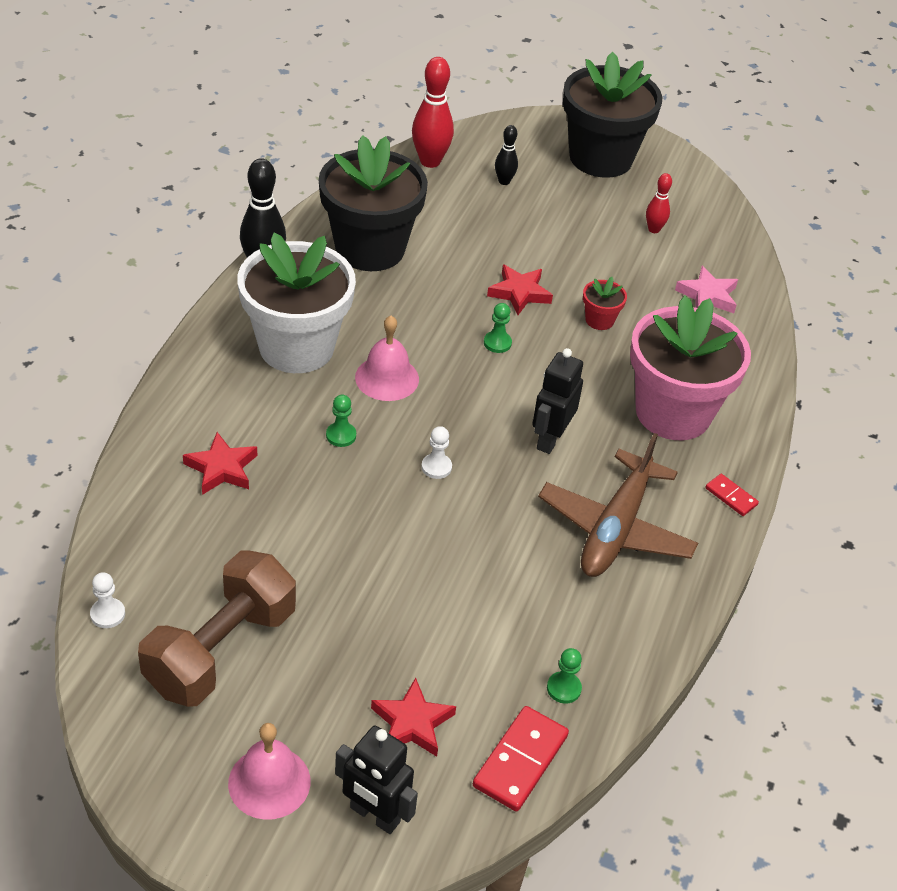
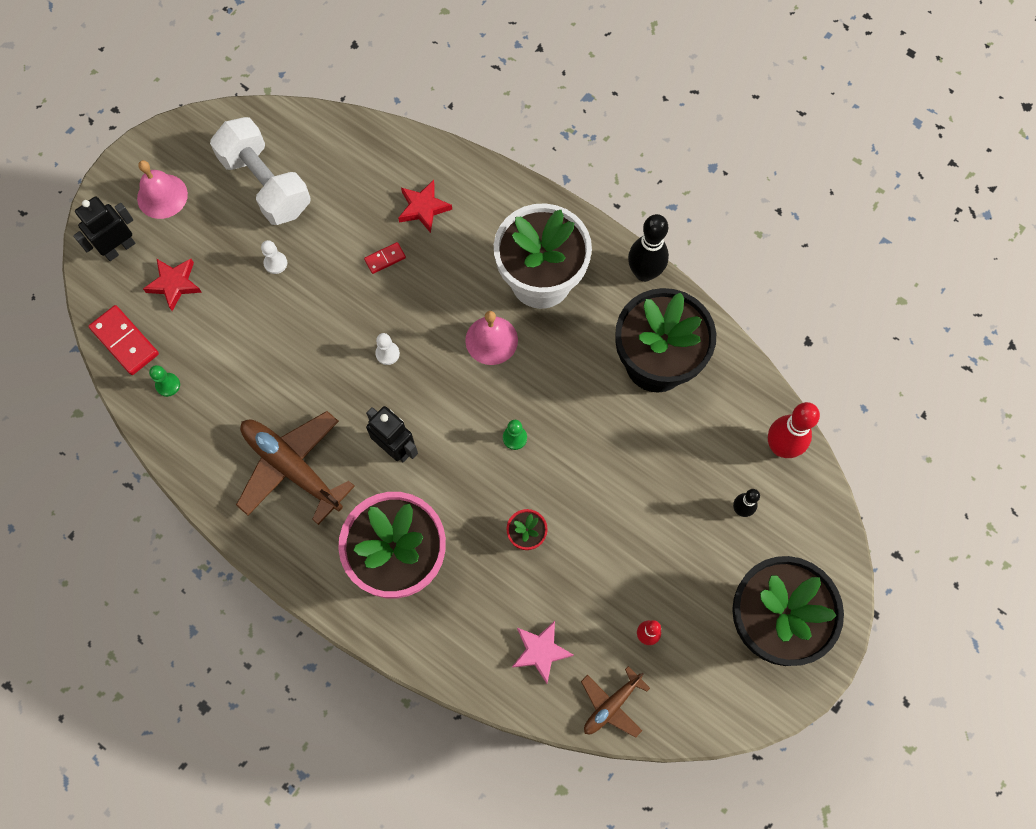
camera: 110 degrees right, 25 degrees up
(107, 614) = (314, 125): white pawn -> white pawn (275, 263)
(220, 650) = (266, 184): brown dumbbell -> white dumbbell
(341, 435) = (436, 293): green pawn -> none
(519, 293) = (575, 476): red star -> none
(729, 245) = (611, 705): none -> brown plane
(731, 496) = (298, 571): red domino -> red domino (385, 259)

